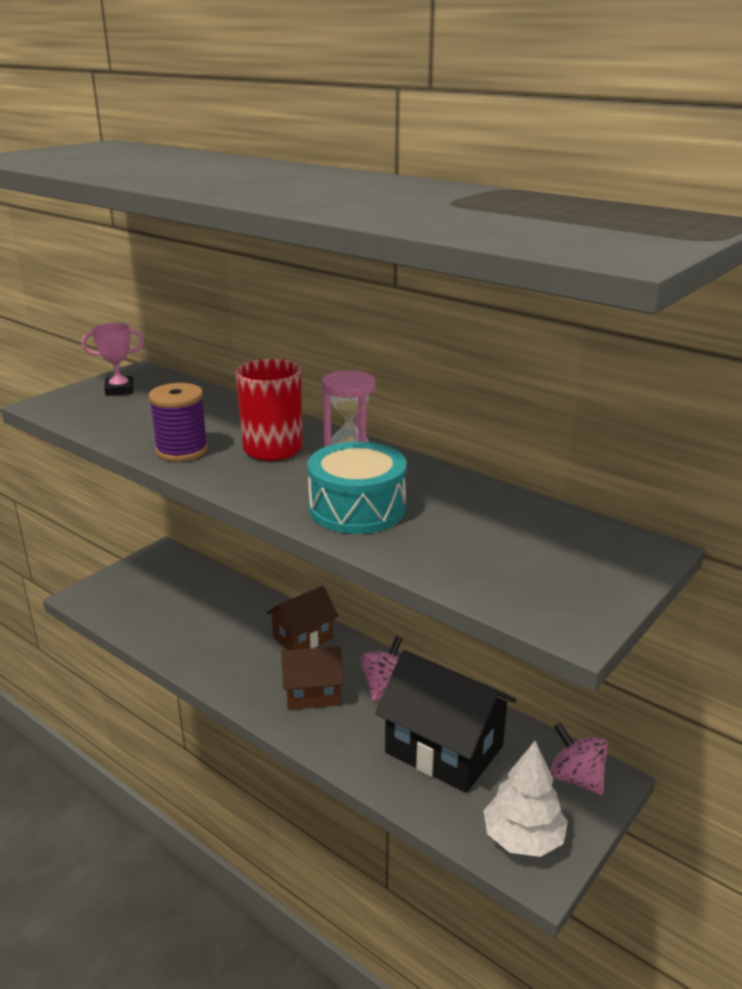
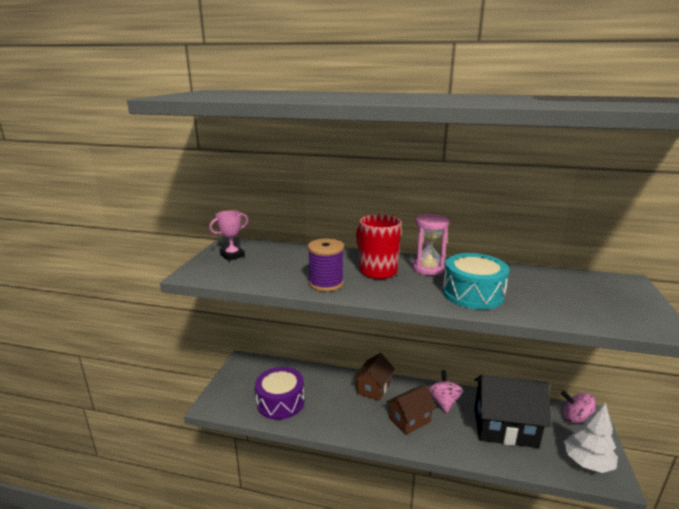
camera: 25 degrees left, 5 degrees down
(165, 618) = (280, 402): none -> purple drum

